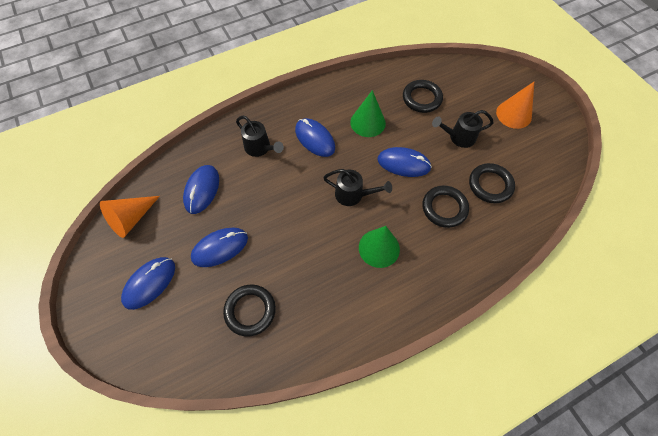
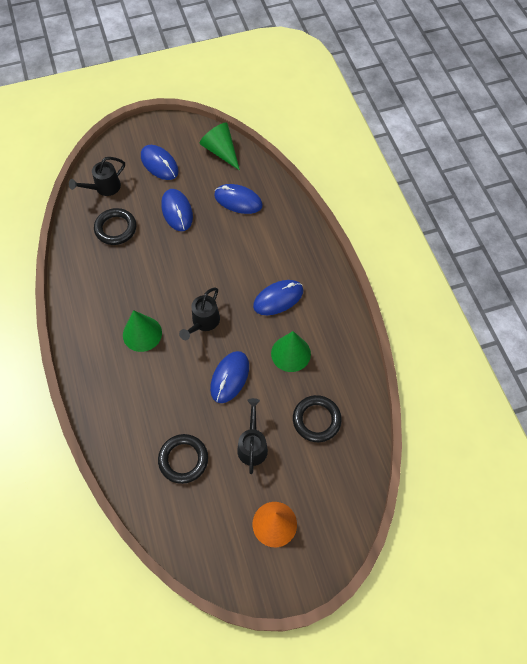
camera: 100 degrees right, 0 degrees up
(131, 219) = (221, 151): orange cone -> green cone
(260, 148) = (276, 249): black watering can -> black watering can (104, 188)
(444, 208) = (168, 403): black ring -> none

